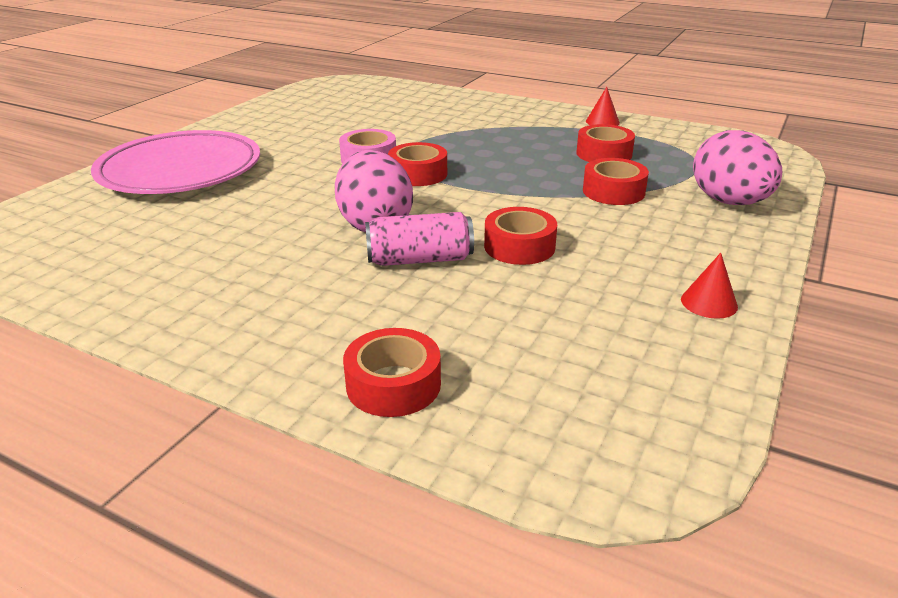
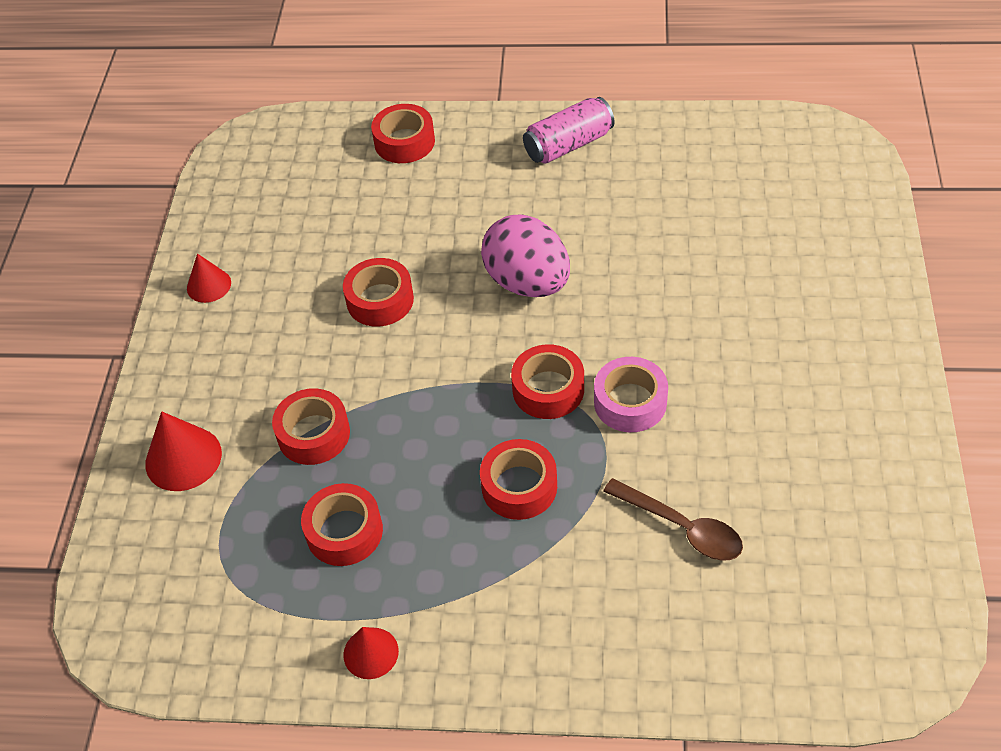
camera: 160 degrees right, 20 degrees up
(180, 171) = (812, 295): pink plate -> none
(394, 121) = (681, 527): none -> brown spoon
(420, 259) = (457, 252): pink can -> pink can (568, 145)
(475, 147) = (519, 486): none -> red tape
(729, 202) = (183, 458): pink egg -> red cone

